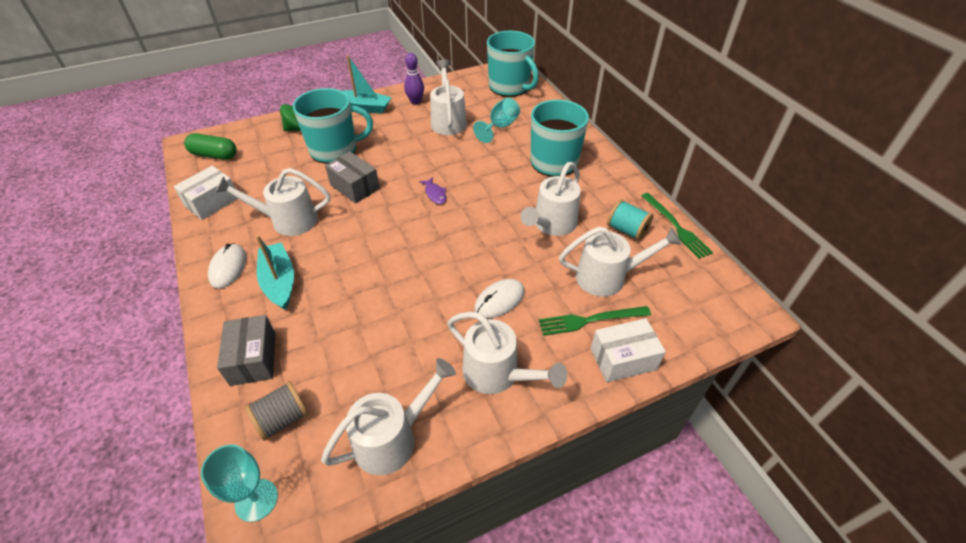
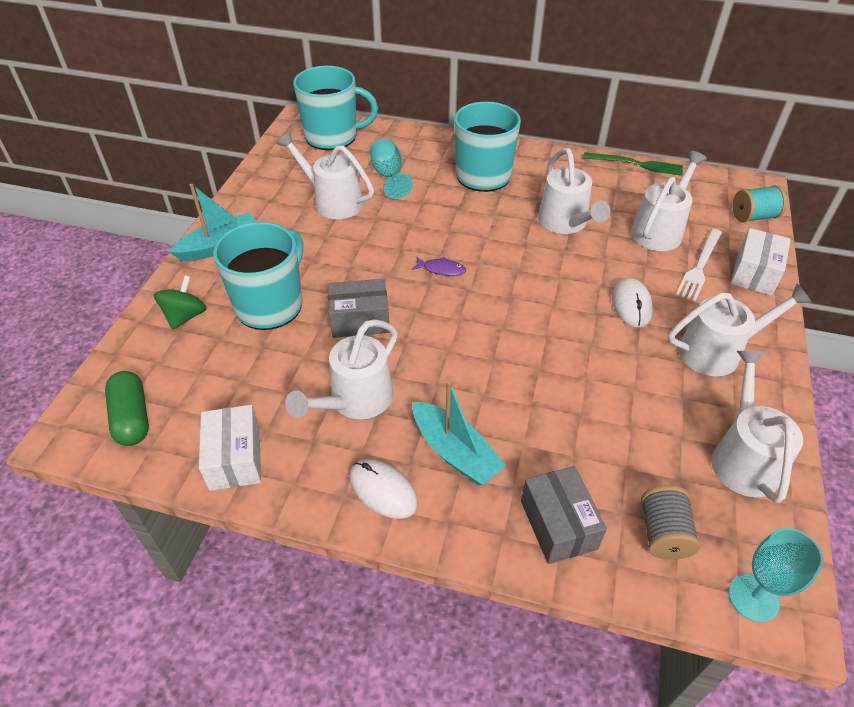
camera: 50 degrees left, 0 degrees up
(214, 155) = (132, 417): green capsule -> green capsule turned 75 degrees counterclockwise
(253, 359) = (558, 524): grey box -> grey box turned 45 degrees clockwise
(279, 282) = (455, 452): turquoise boat -> turquoise boat turned 150 degrees counterclockwise
(415, 102) = (266, 205): purple bowling pin -> none
(590, 320) = (699, 267): green fork -> white fork
(627, 230) = (615, 189): turquoise spool -> turquoise spool (753, 216)

